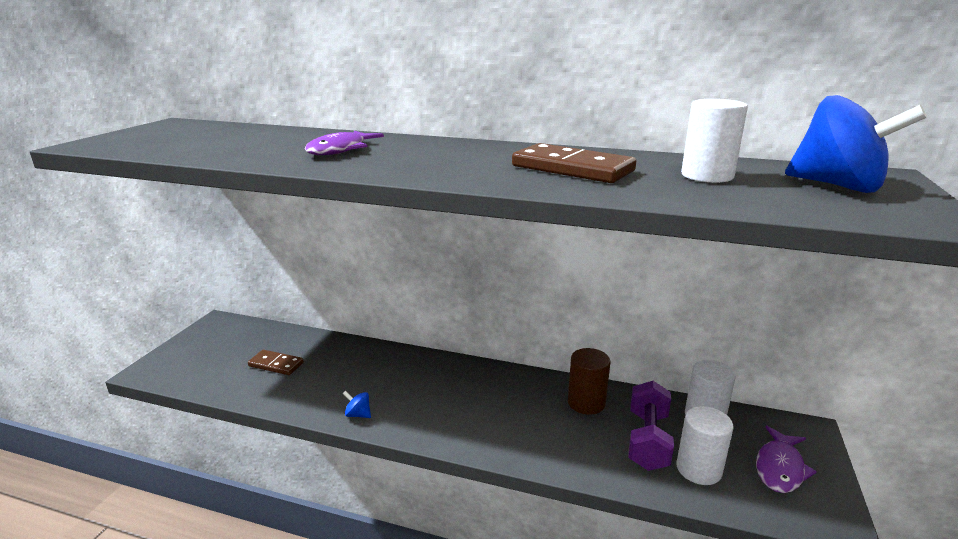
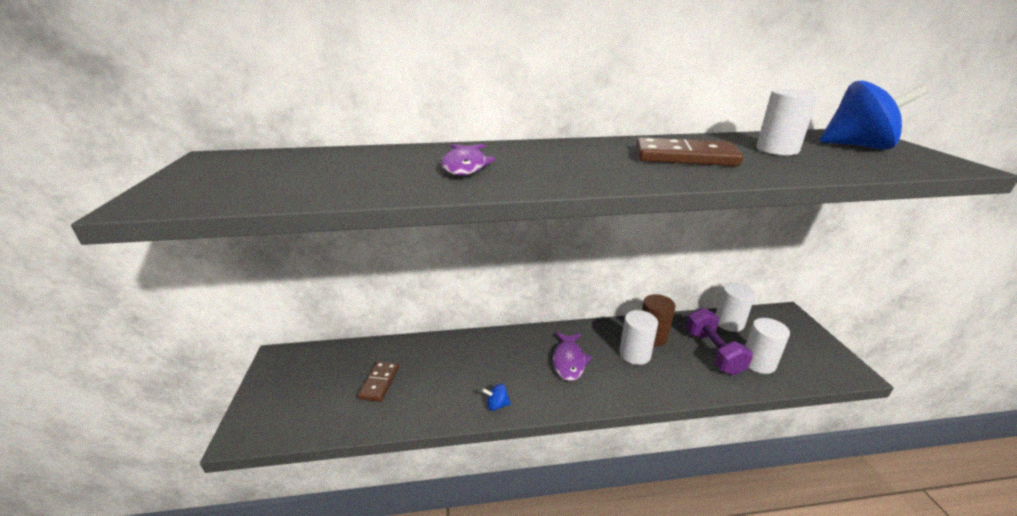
camera: 25 degrees left, 5 degrees up
(276, 364) = (379, 382): brown domino -> brown domino turned 75 degrees counterclockwise
(546, 414) = (635, 354): none -> white cylinder
(780, 468) = (796, 345): purple fish -> purple fish (569, 361)

